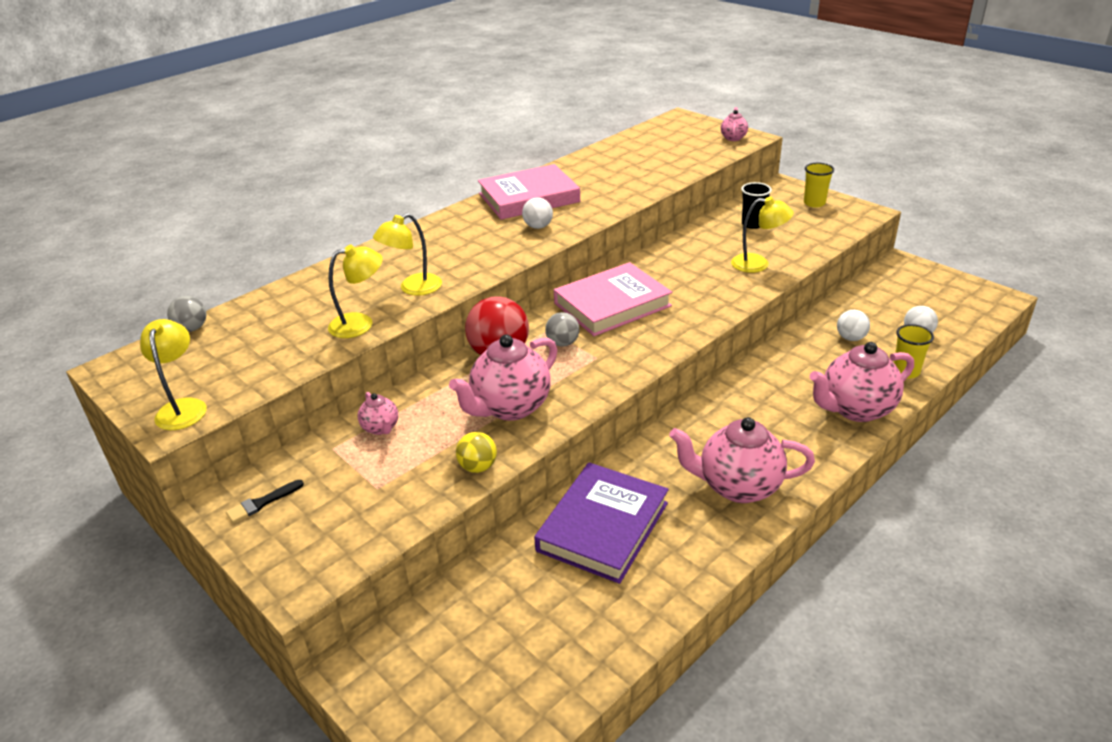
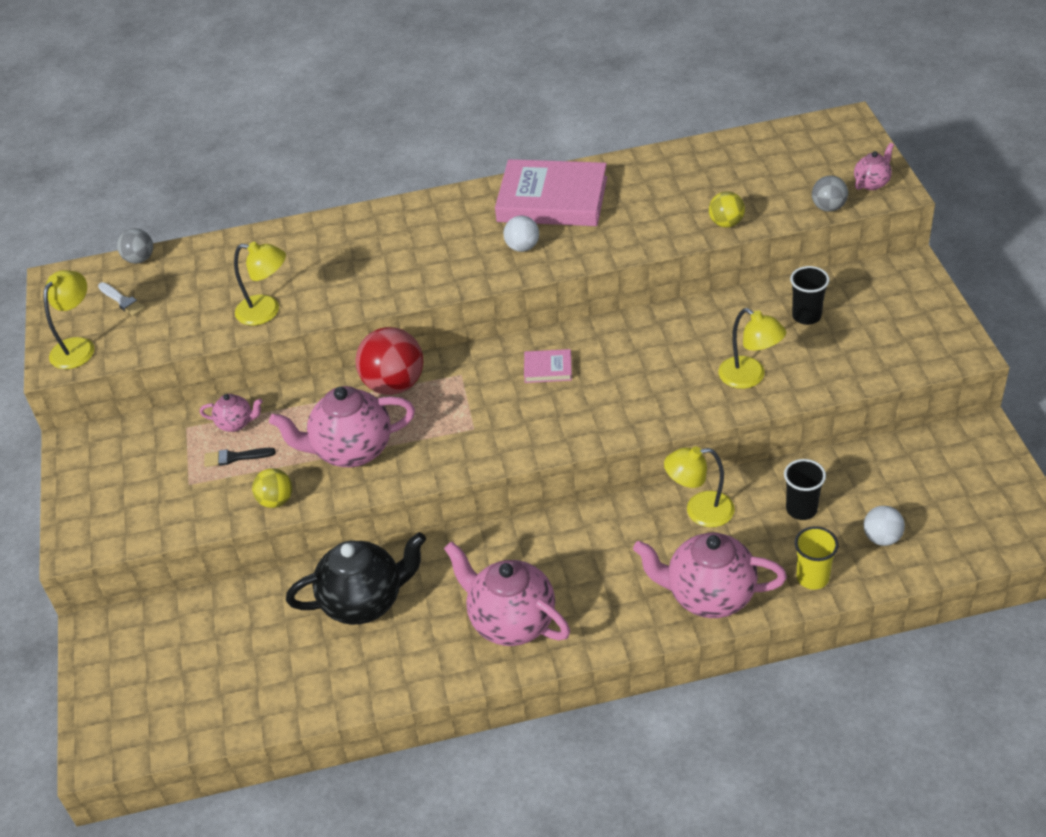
camera: 35 degrees right, 10 degrees up
(201, 361) = (122, 301): none -> white brush
(262, 503) = (102, 457): black brush -> black brush (235, 457)
(381, 428) = (236, 423): pink teapot -> pink teapot turned 90 degrees counterclockwise
(413, 288) = (342, 285): yellow lamp -> yellow lamp (699, 511)
(562, 343) = (459, 397): grey ball -> grey ball (828, 207)
(602, 526) = (364, 602): purple book -> black teapot
(612, 304) = (548, 368): pink book -> pink book, size x0.44
(668, 177) = (726, 223): none -> yellow ball
(814, 203) = (915, 312): yellow cup -> none
(850, 338) = (801, 509): white ball -> black cup

